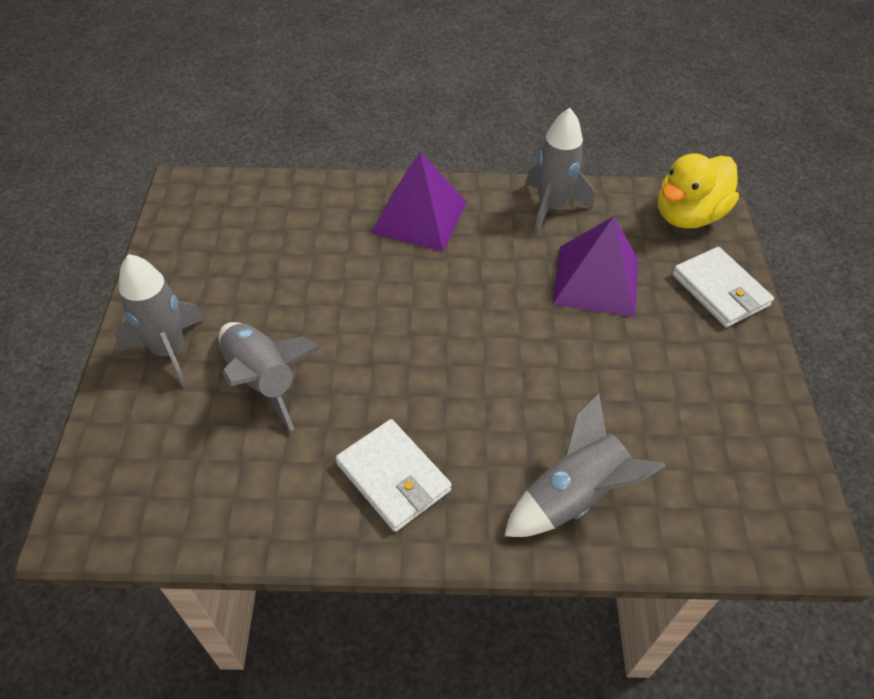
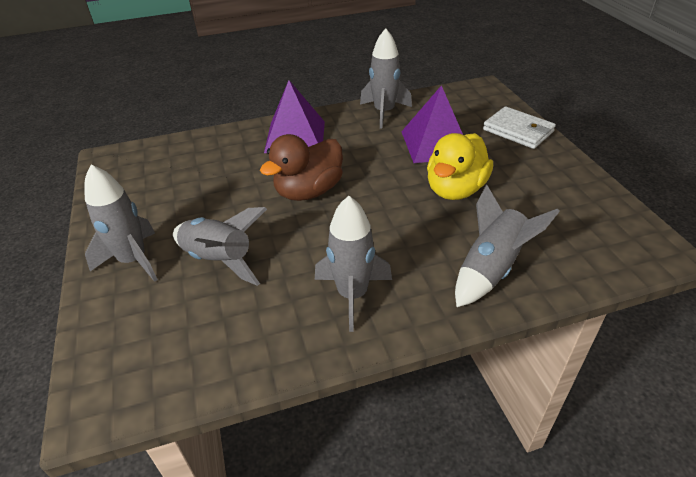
camera: 15 degrees left, 10 degrees down
(393, 477) = (352, 295): white wallet -> grey rocket
(402, 310) = (308, 191): none -> brown duck
(687, 215) = (474, 98): yellow duck -> yellow duck (455, 189)

